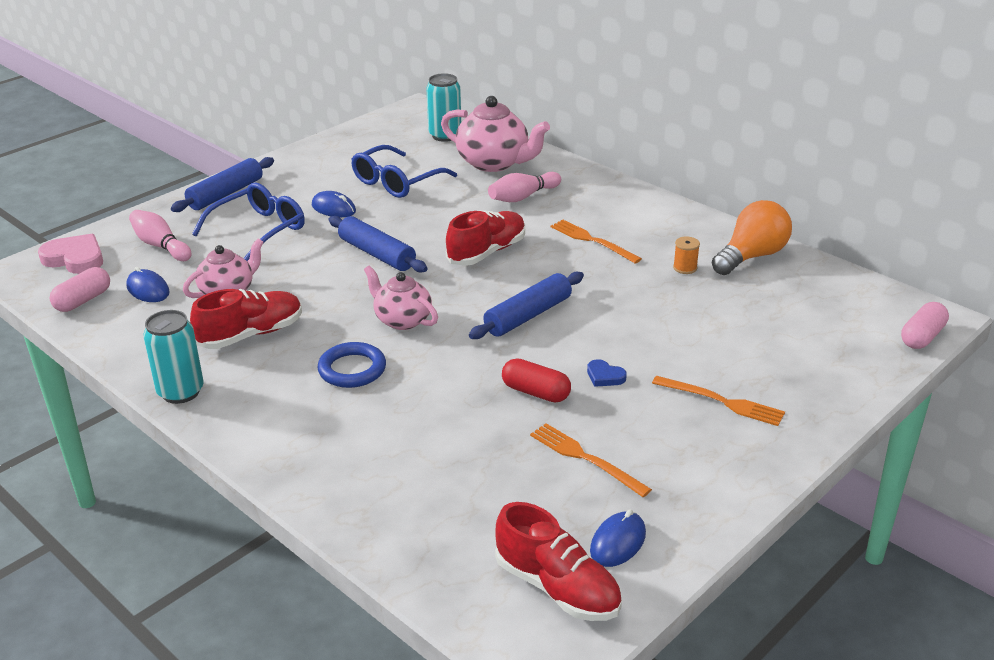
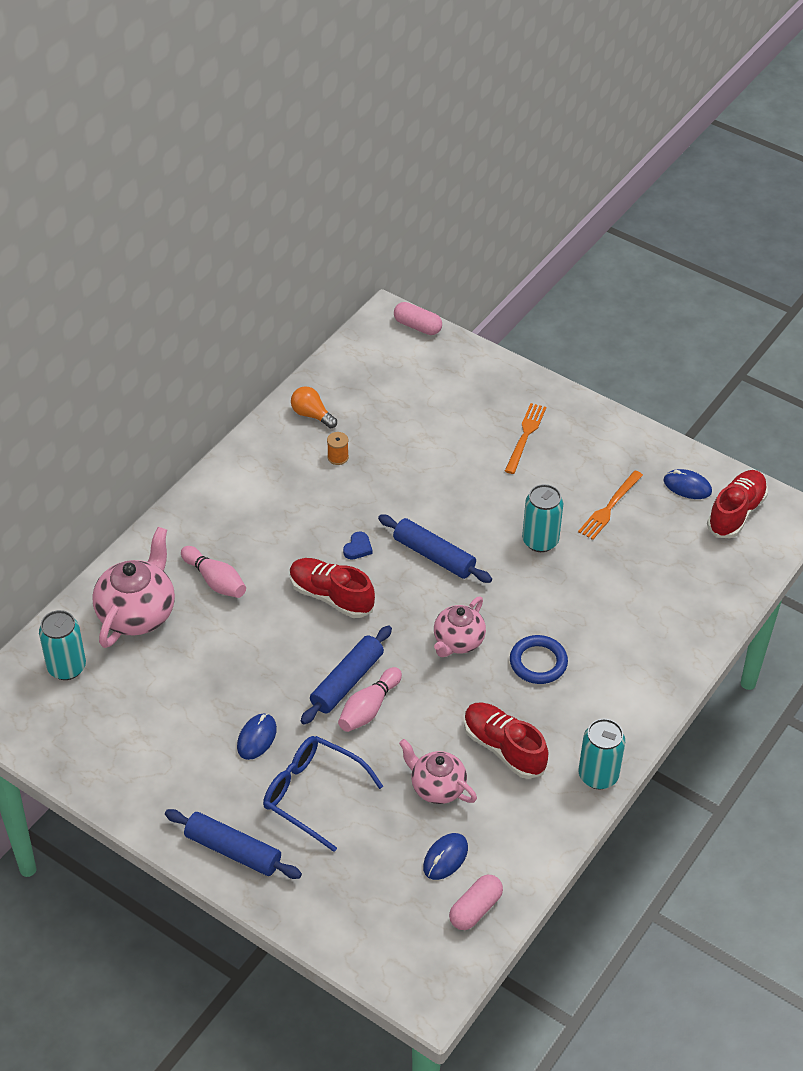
camera: 100 degrees left, 15 degrees up
(75, 258) = (397, 951): pink heart -> none
(83, 300) = (475, 909): pink capsule -> pink capsule turned 75 degrees counterclockwise
(160, 246) = (358, 877): pink bowling pin -> pink bowling pin (369, 708)
(397, 182) = (190, 693): blue glasses -> none
(536, 392) = (540, 541): red capsule -> turquoise can
(592, 241) = (298, 521): orange fork -> none
(605, 376) = (509, 502): blue heart -> blue heart (358, 548)
(751, 256) = (312, 415): orange light bulb -> orange light bulb, size x0.61

